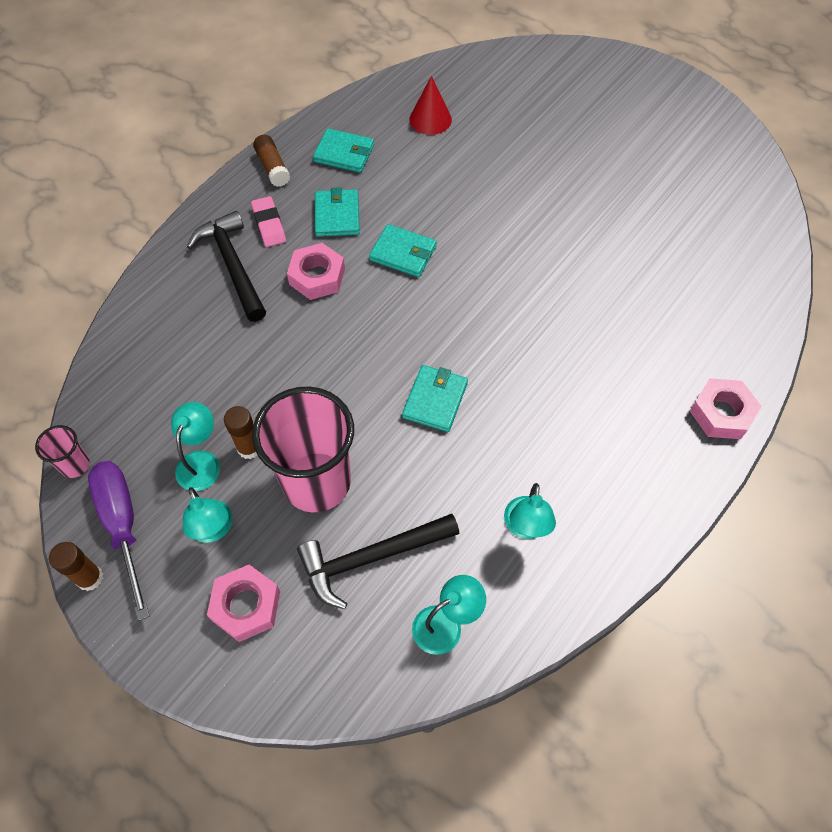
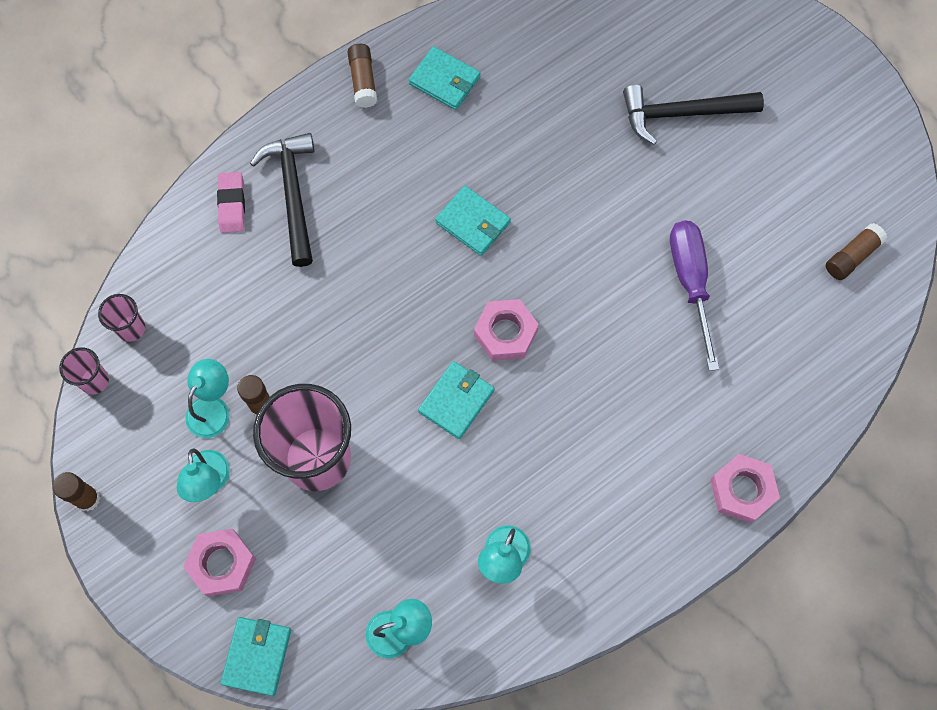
camera: 15 degrees right, 10 degrees up
(103, 410) = (131, 328): none -> pink cup
(123, 525) = (127, 454): purple screwdriver -> purple screwdriver (690, 282)
(269, 224) = (342, 153): pink eraser -> pink eraser (232, 204)
(317, 276) = (376, 229): pink nut -> pink nut (505, 333)
(337, 215) = (416, 159): turquoise wallet -> turquoise wallet (257, 656)
(371, 558) = (348, 548): black hammer -> black hammer (682, 113)
(430, 119) = (552, 57): red cone -> none
(735, 210) = (852, 256): none -> brown glue stick

